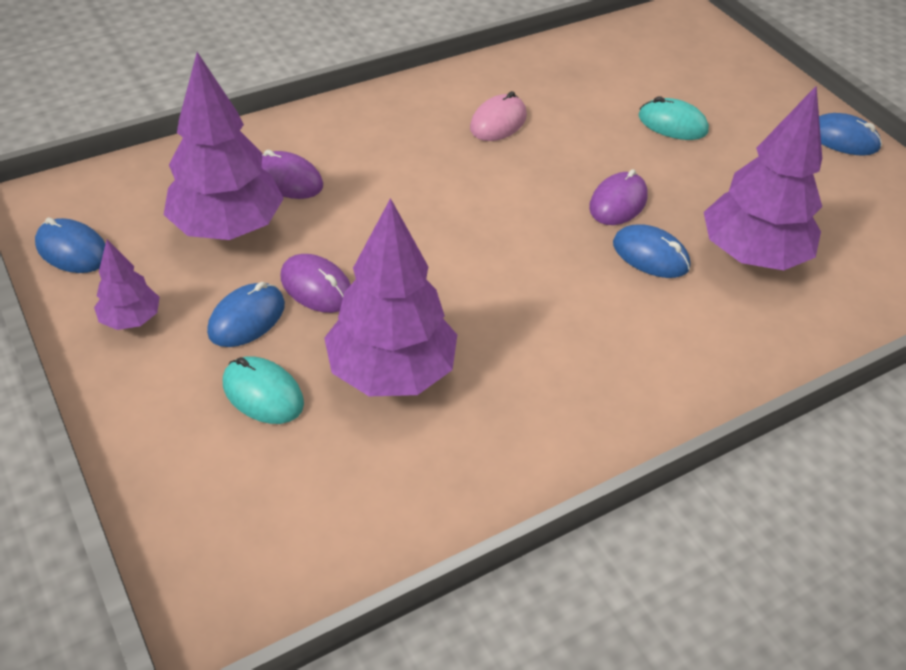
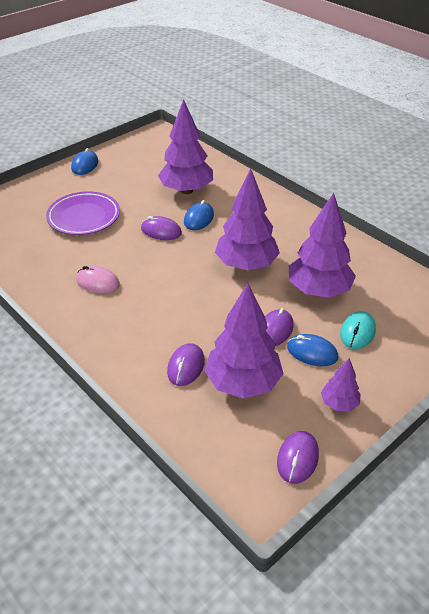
camera: 100 degrees left, 5 degrees down
(72, 250) = (297, 458): blue mouse -> purple mouse
(495, 290) = (246, 265): none -> purple tree
(672, 124) = (84, 217): turquoise mouse -> purple plate

